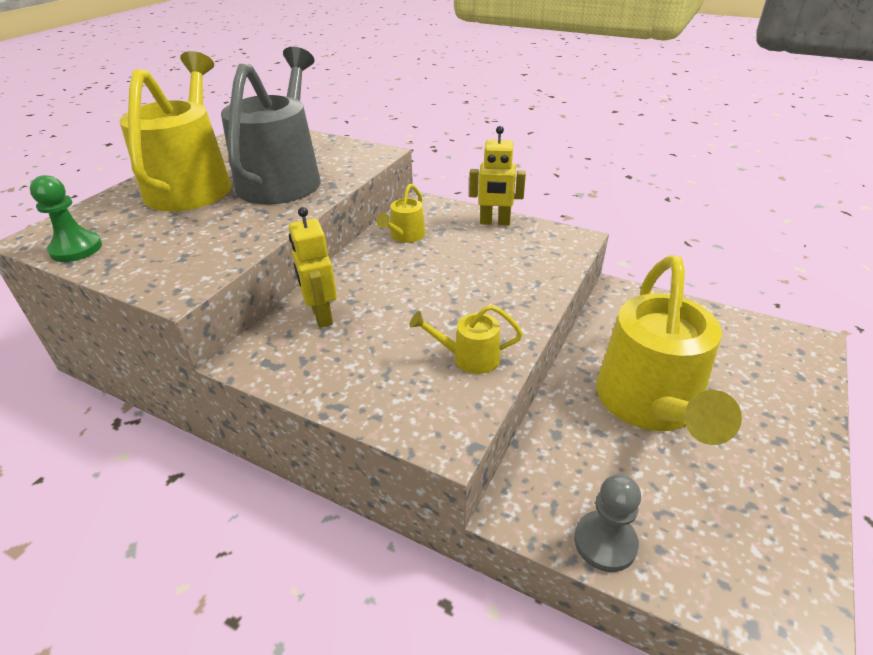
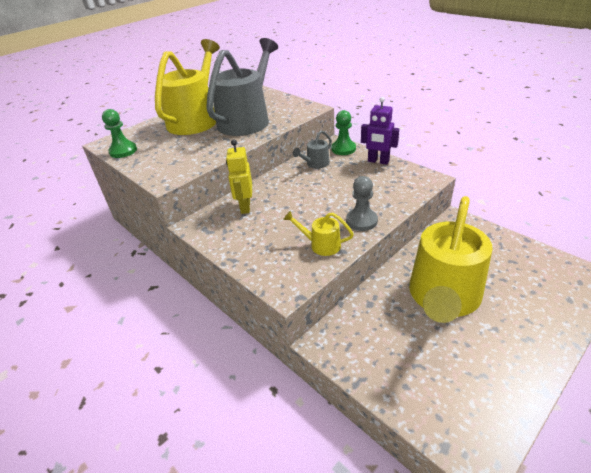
camera: 20 degrees right, 0 degrees up
(405, 236) = (315, 164): yellow watering can -> grey watering can
(436, 209) = (343, 149): none -> green pawn
(495, 222) = (378, 161): yellow robot -> purple robot
(605, 542) = (371, 374): grey pawn -> grey pawn (361, 221)

